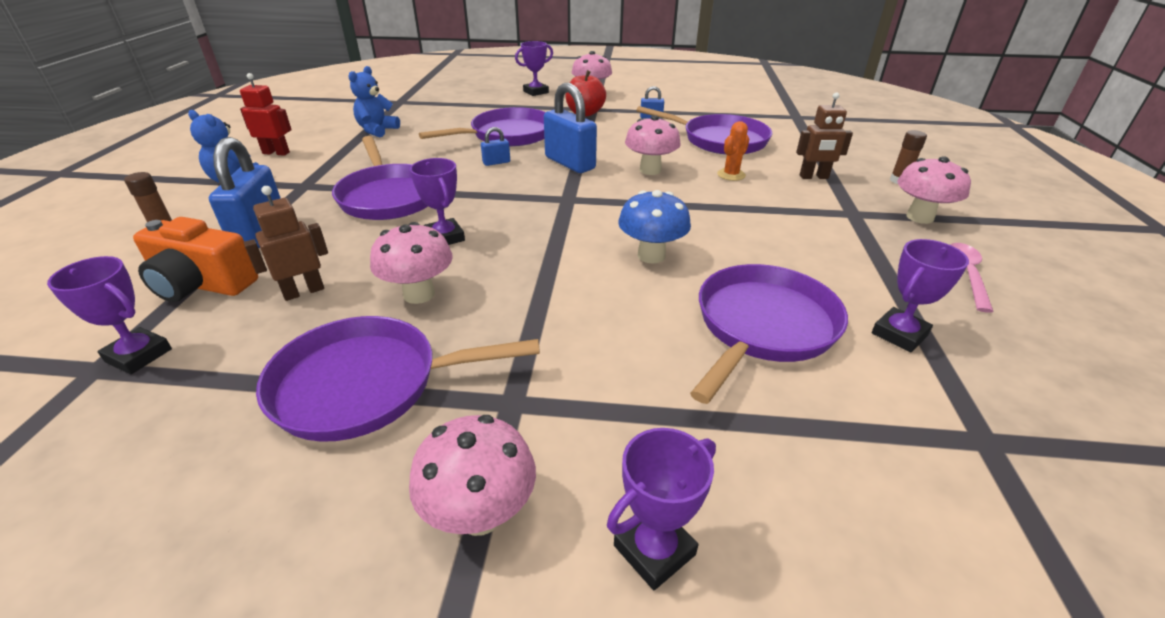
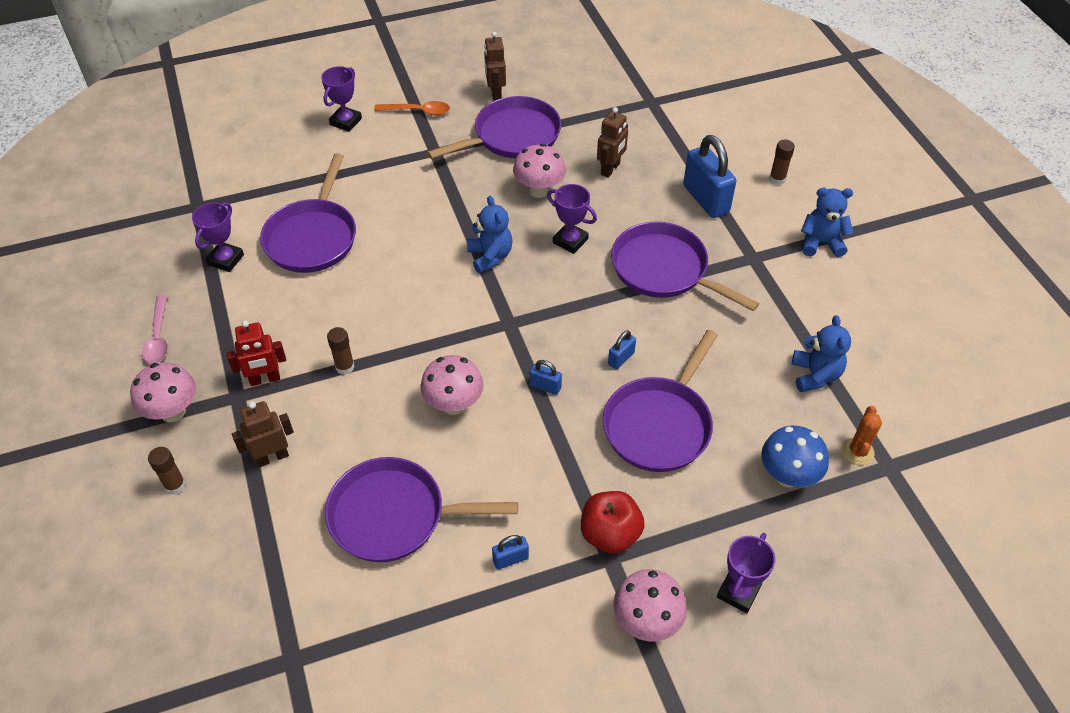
camera: 155 degrees right, 15 degrees up
(139, 355) = (642, 112): purple trophy -> none
(202, 285) = (677, 153): orange camera -> none
(276, 153) = (851, 292): red robot -> red robot (265, 379)
(290, 499) = (495, 93): none -> brown robot
(480, 514) = (418, 111): pink mushroom -> orange spoon
(542, 247) = (490, 256): none -> blue teddy bear
(570, 163) = (545, 386): blue padlock -> blue padlock, size x0.47
(651, 255) = (404, 275): blue mushroom -> blue mushroom (788, 476)
(731, 175) = (364, 427): orange cactus -> orange cactus (857, 451)
(741, 207) = (345, 367): none -> brown glue stick

